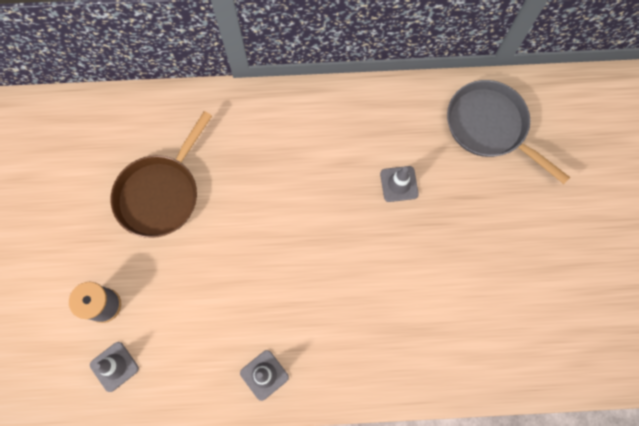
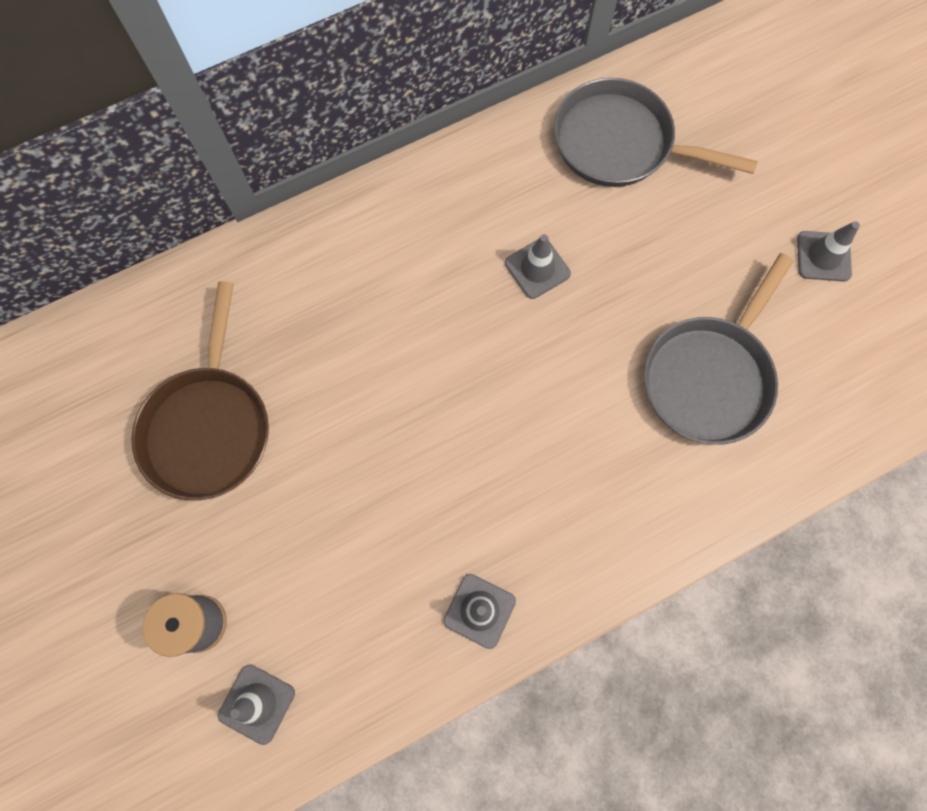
camera: 25 degrees left, 0 degrees up
(474, 299) = (709, 376): none -> grey pan
(587, 256) = (823, 256): none -> grey traffic cone

